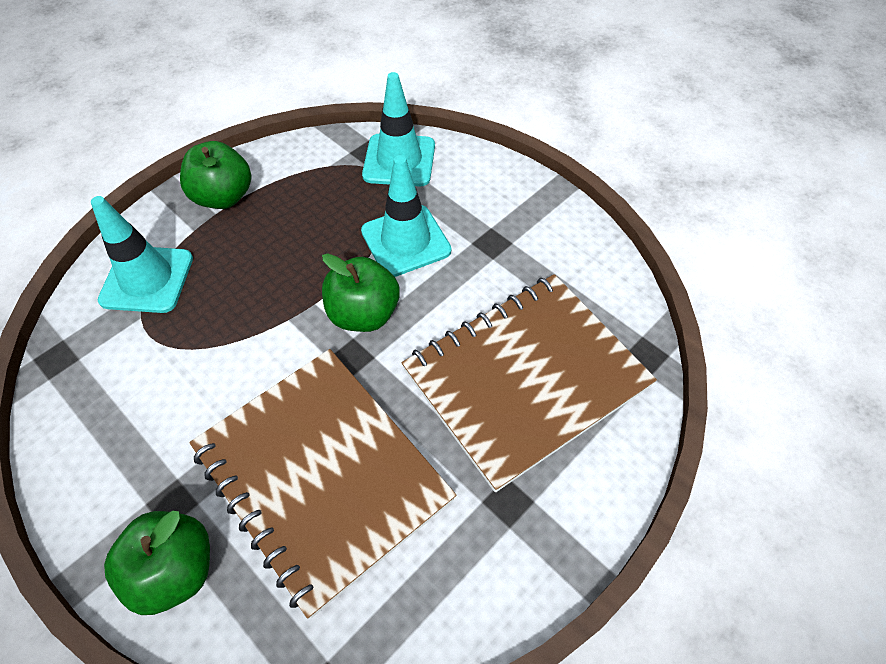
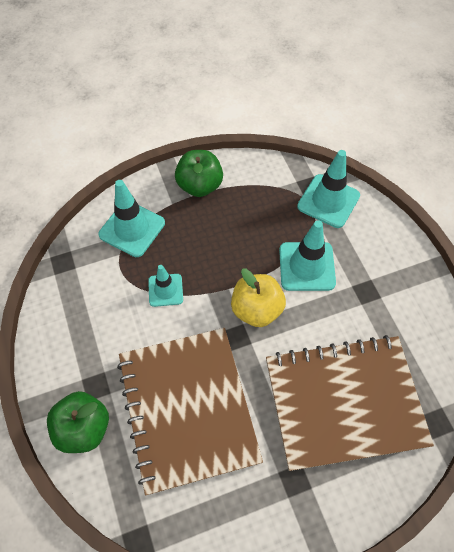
camera: 25 degrees right, 5 degrees up
(227, 337) = (165, 290): none -> turquoise traffic cone
(363, 314) = (256, 309): green apple -> yellow apple

